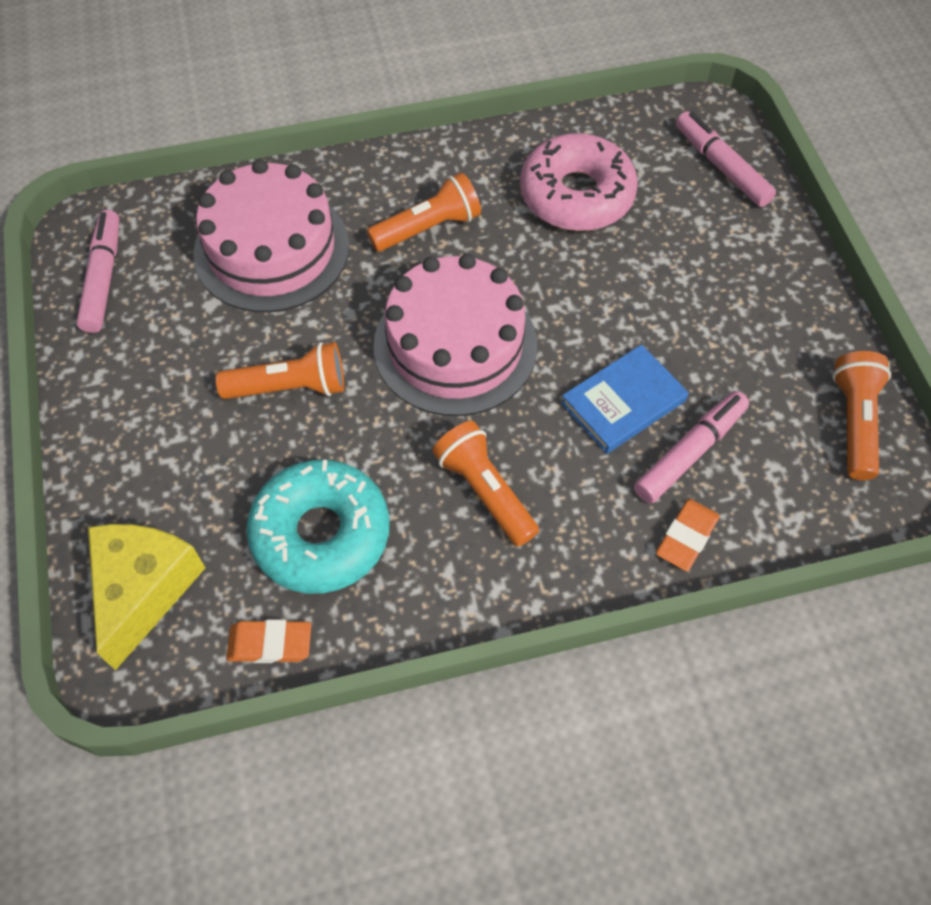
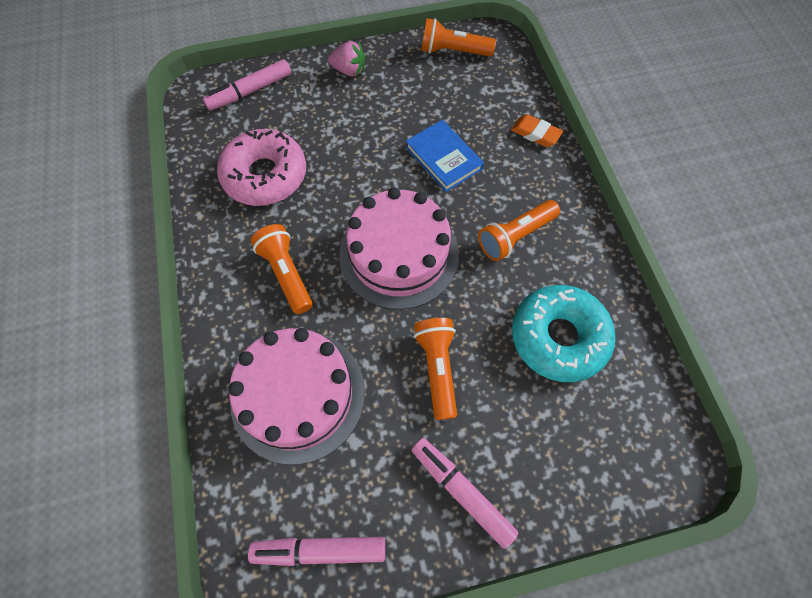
camera: 90 degrees left, 5 degrees up
(144, 590) = (619, 460): yellow cheese -> none
(270, 644) = (643, 365): orange eraser -> none
(690, 452) = (478, 127): pink marker -> pink marker (461, 491)
(782, 279) = (349, 71): none -> pink strawberry

